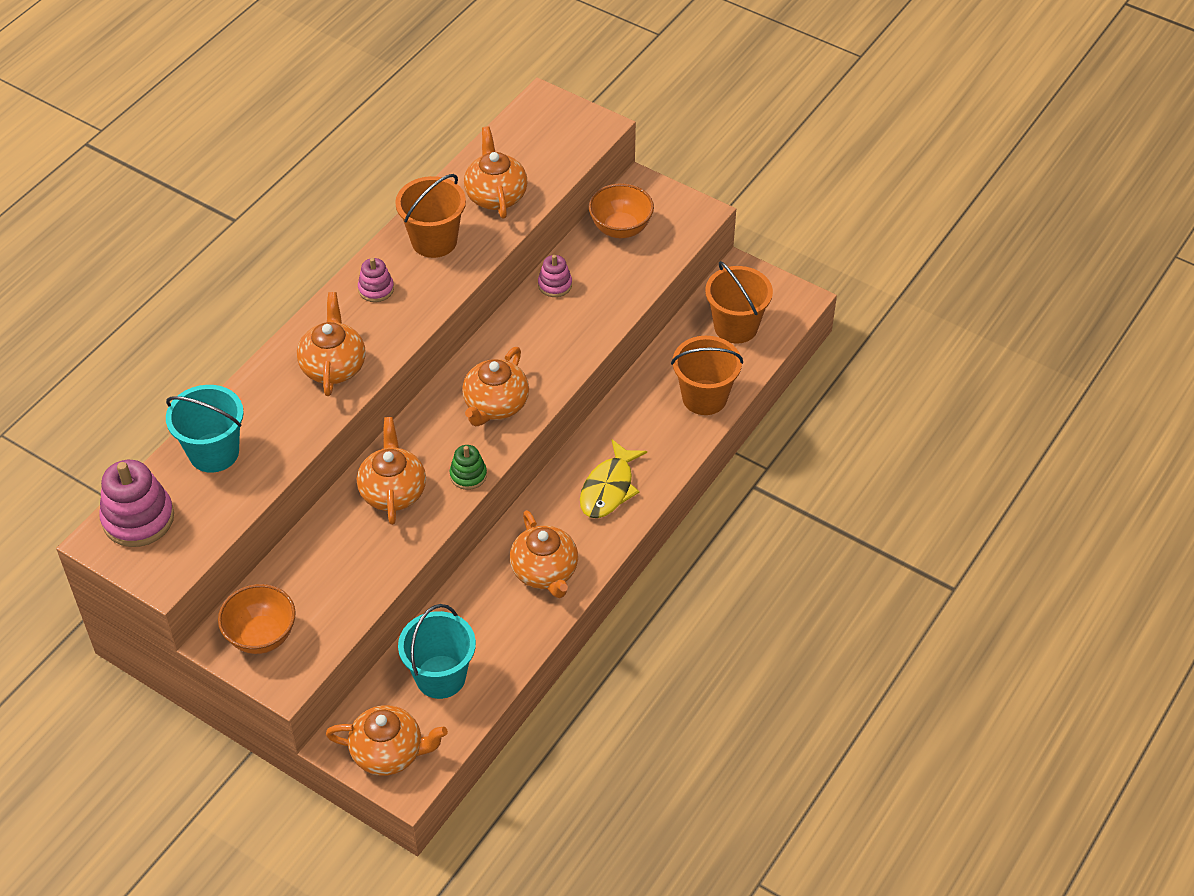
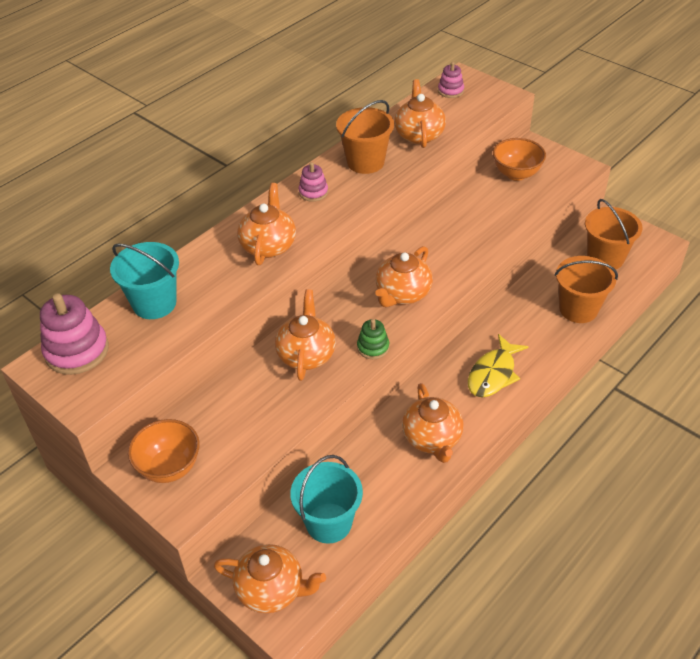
camera: 10 degrees right, 5 degrees down
(555, 285) = (460, 209): pink stacking toy -> pink stacking toy (450, 91)

